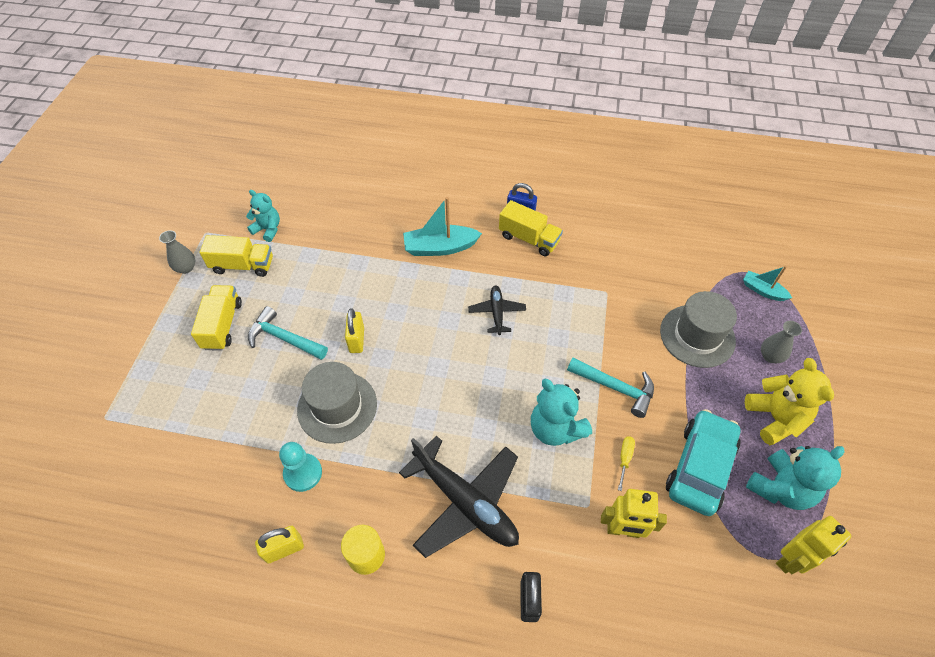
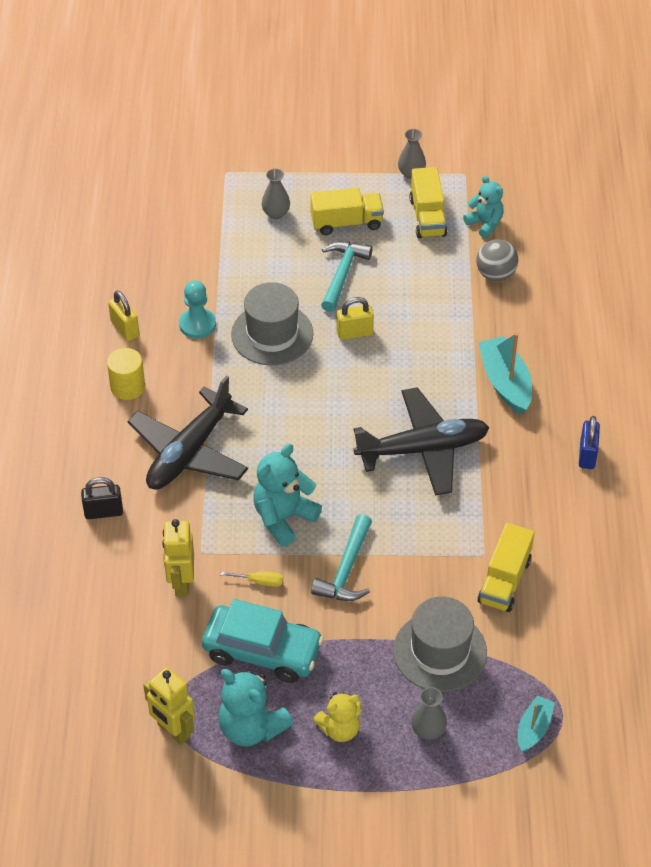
camera: 80 degrees right, 5 degrees down
(183, 381) = (276, 213): none -> grey vase
(268, 229) = (485, 224): turquoise teddy bear -> turquoise teddy bear turned 60 degrees counterclockwise
(326, 233) = (495, 274): none -> grey ball
(497, 312) = (423, 449): black plane -> black plane, size x1.96
(529, 239) = (546, 468): yellow truck -> yellow truck (504, 581)
(775, 418) = (339, 729): yellow teddy bear -> yellow teddy bear, size x0.66

